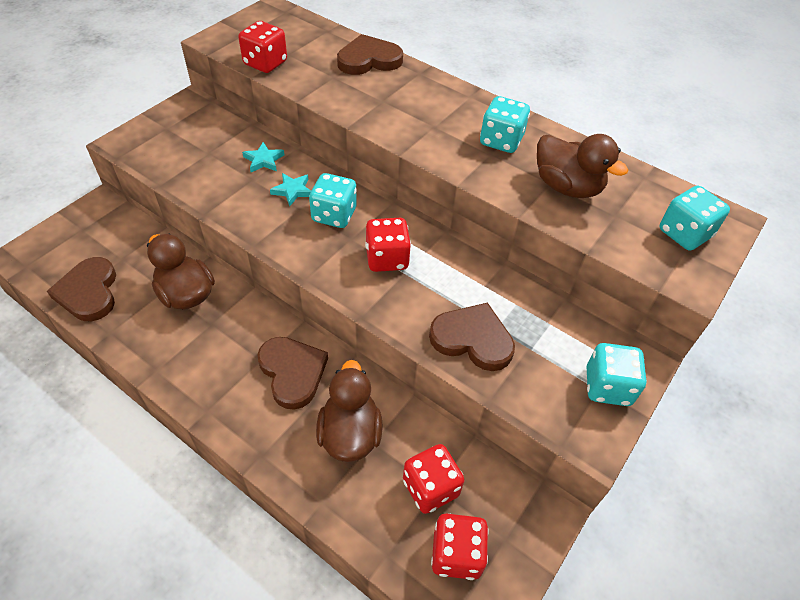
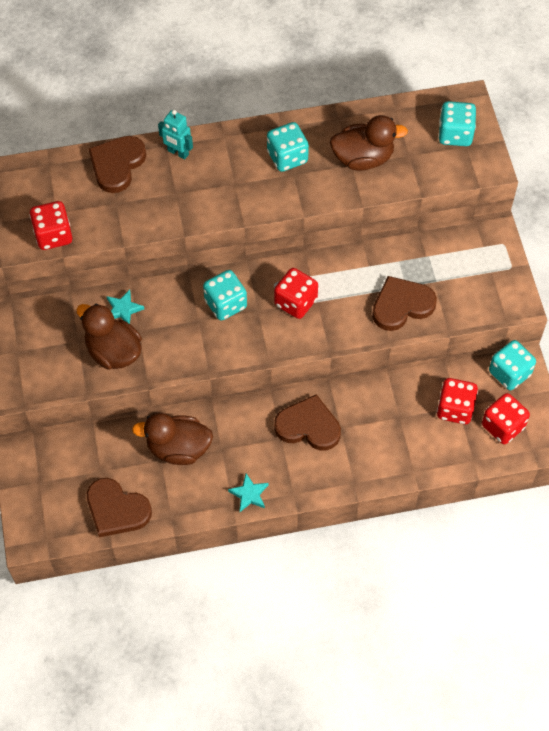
camera: 45 degrees left, 10 degrees up
(293, 191) = (176, 312): turquoise star -> turquoise star (249, 494)
(350, 433) = (382, 425): brown duck -> brown duck (113, 352)
(421, 82) = (178, 153): none -> turquoise robot
(607, 387) = (494, 265): turquoise dice -> turquoise dice (509, 373)

